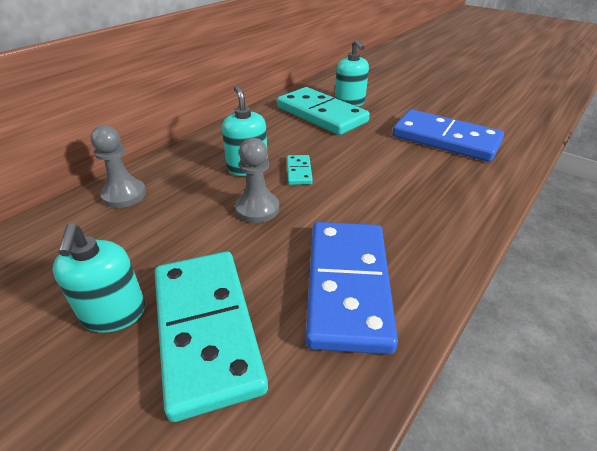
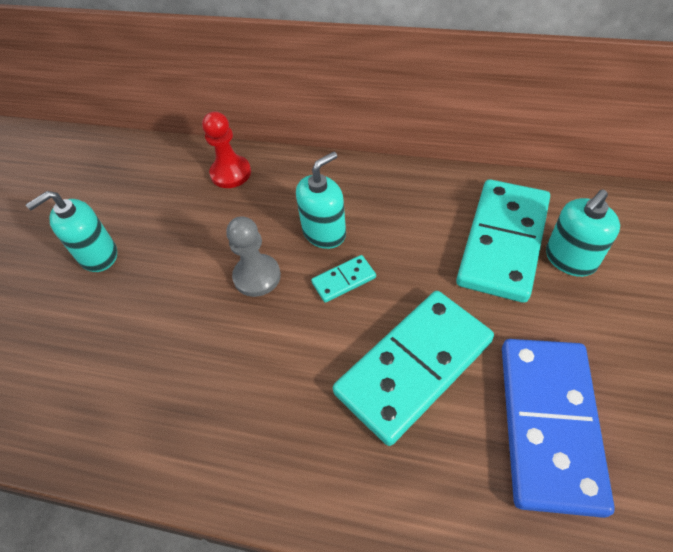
camera: 70 degrees right, 15 degrees up
(124, 195) = (231, 173): grey pawn -> red pawn
(206, 329) = (97, 318): turquoise domino -> turquoise domino (413, 366)
(347, 286) = (175, 399): blue domino -> none

